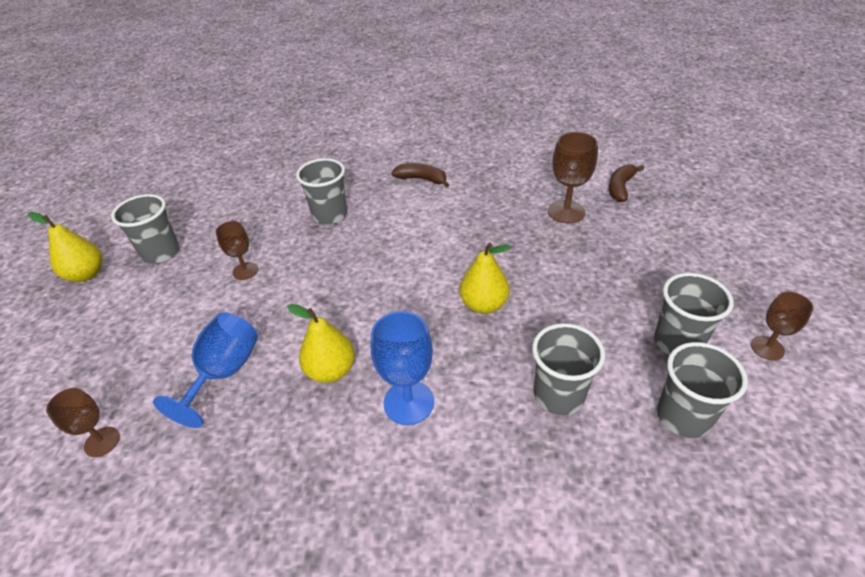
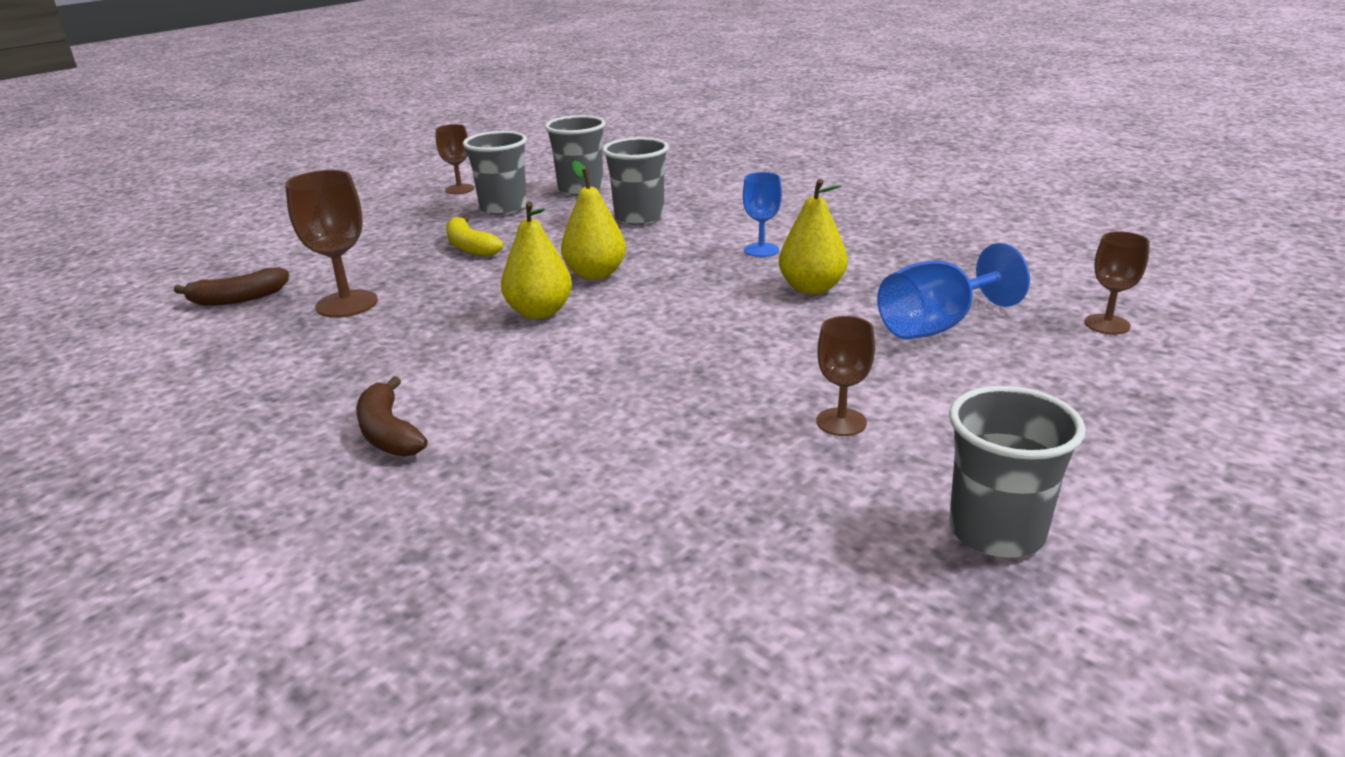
camera: 140 degrees left, 15 degrees down
(86, 274) = (1187, 561): yellow pear -> yellow pear (539, 312)
(330, 215) = (616, 447): grey cup -> none
(408, 402) = (761, 250): blue goblet -> blue goblet, size x0.63
(603, 285) = (470, 247): none -> yellow banana

